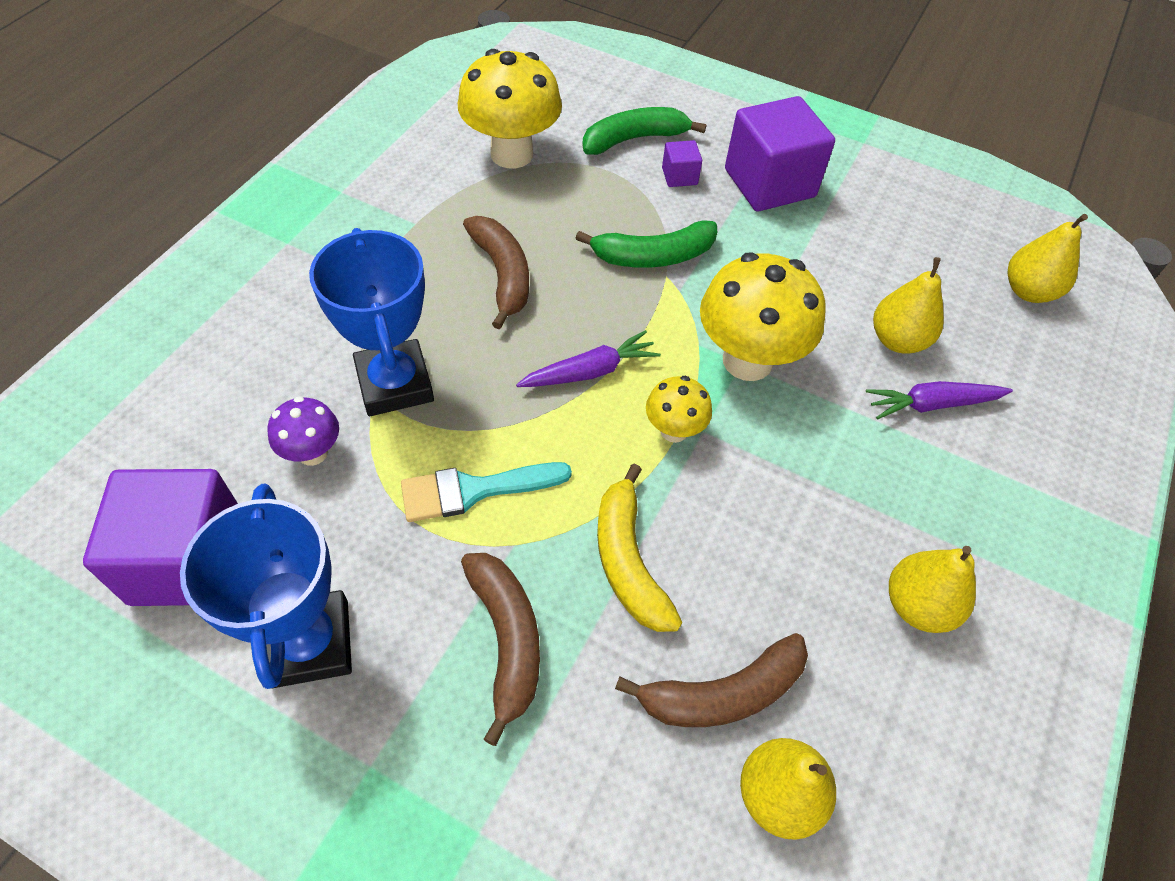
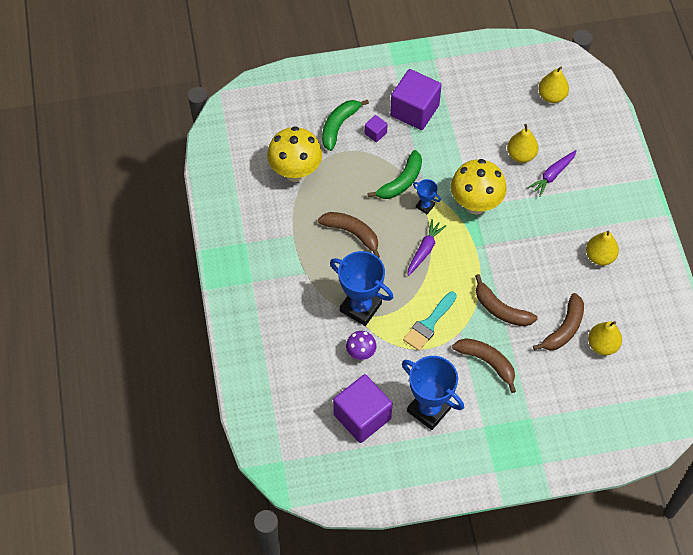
camera: 35 degrees left, 5 degrees up
(628, 560) = (501, 309): yellow banana -> brown banana
(657, 311) = (425, 206): none -> blue trophy
(674, 430) = (474, 252): yellow mushroom -> none

